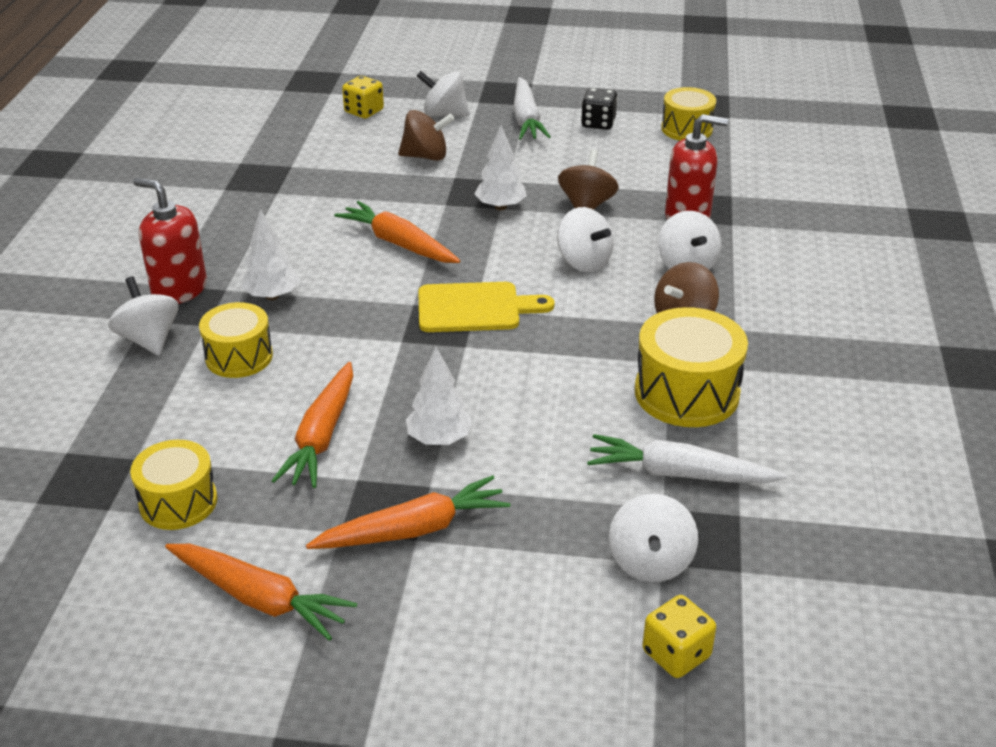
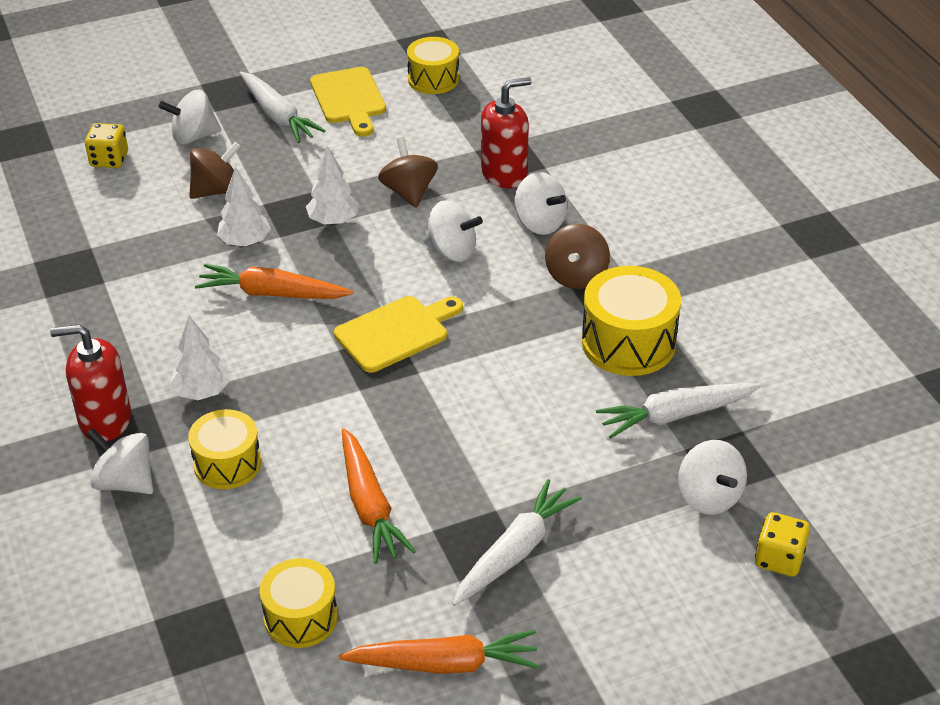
camera: 30 degrees left, 5 degrees up
(414, 530) = (515, 552): orange carrot -> white carrot
(439, 439) = (469, 466): white tree -> white tree (245, 242)
(598, 123) = (349, 99): black dice -> yellow cutting board

